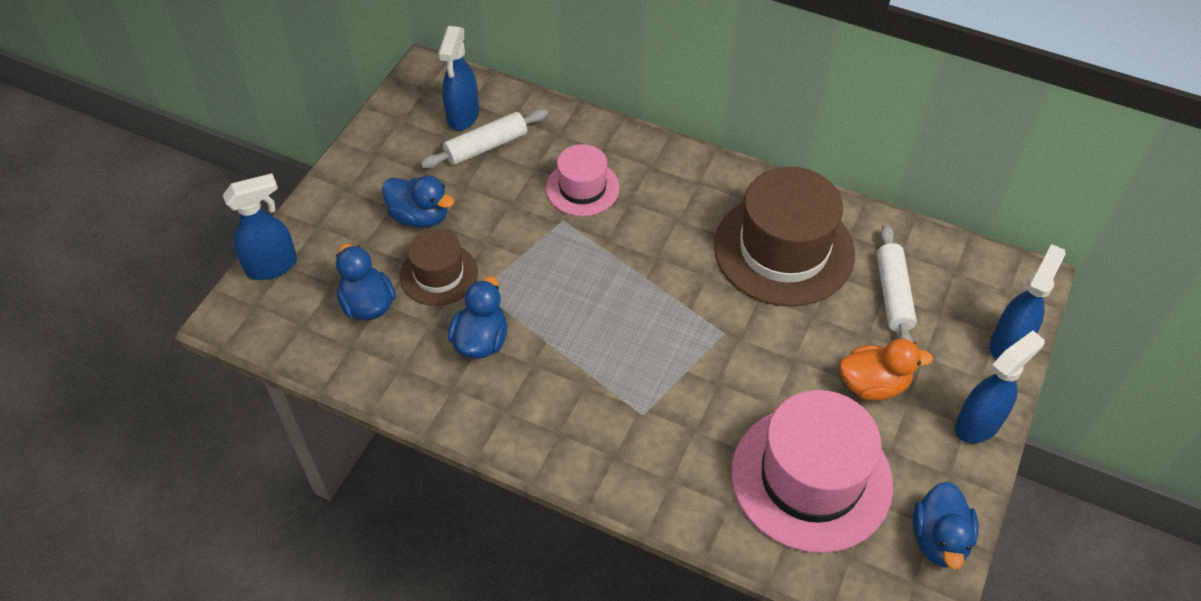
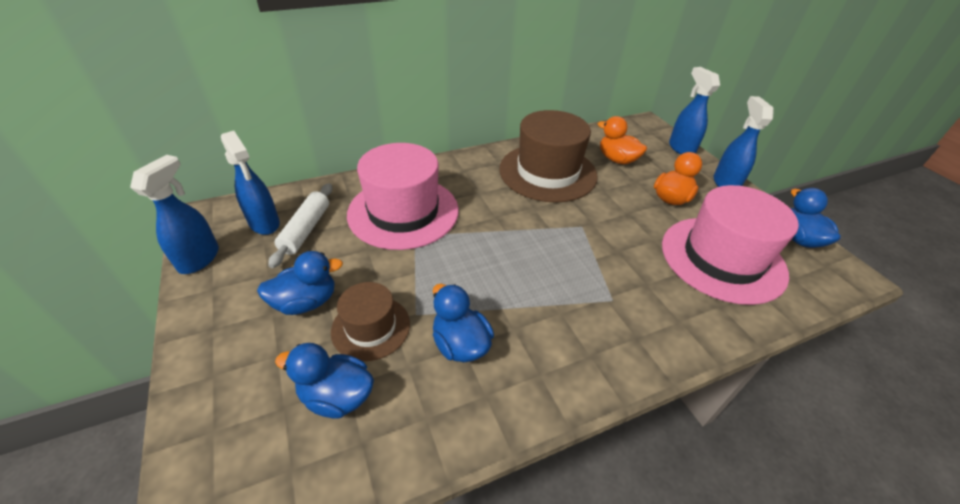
camera: 50 degrees left, 10 degrees down
(272, 266) = (197, 445): blue spray bottle -> blue spray bottle (199, 258)
(582, 188) = (403, 212): pink hat -> pink hat, size x1.83
(893, 295) = (617, 159): white rolling pin -> orange duck
(939, 539) = (798, 239): blue duck -> blue duck turned 150 degrees counterclockwise

